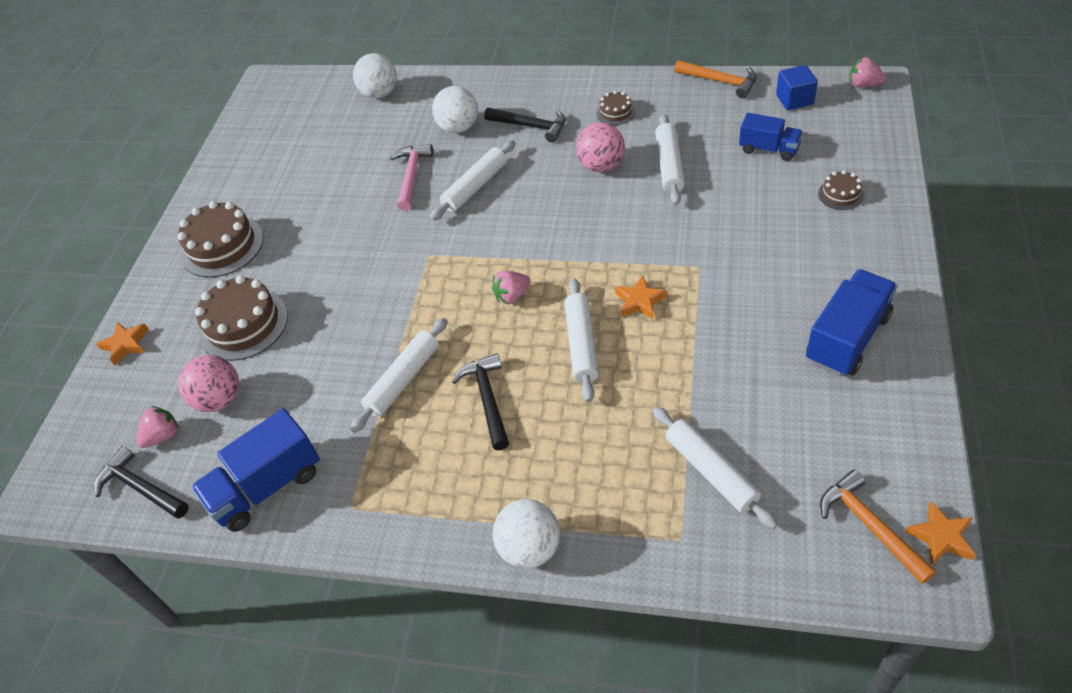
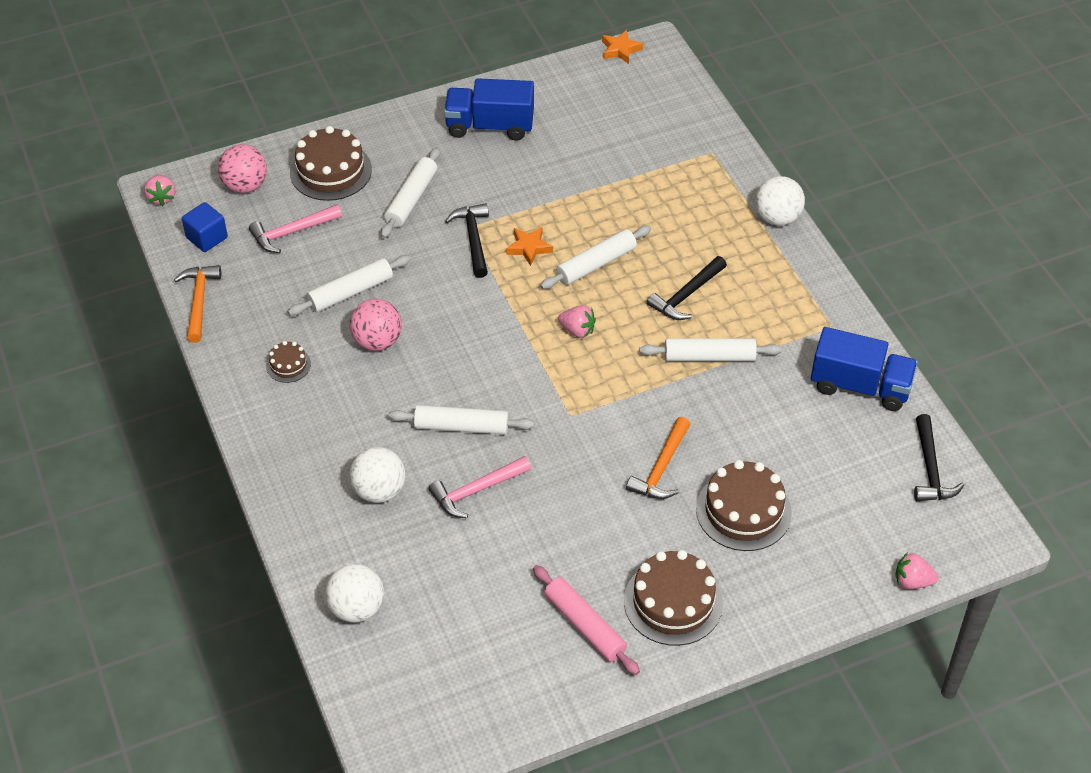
camera: 130 degrees left, 0 degrees up
(126, 344) = (834, 594): orange star -> none
(163, 436) = (883, 488): pink strawberry -> pink strawberry (912, 581)
(220, 399) = (822, 472): pink ball -> pink ball (245, 185)
(256, 193) = (584, 625): none -> pink rolling pin
(530, 126) = (345, 426): black hammer -> black hammer (473, 239)
(710, 471) = (652, 156): white rolling pin -> white rolling pin (411, 199)
(769, 149) = (292, 232): blue truck -> pink hammer
(840, 194) = (330, 171): brown cake -> brown cake, size x2.00
(870, 526) = (636, 78): orange hammer -> orange hammer (661, 468)

